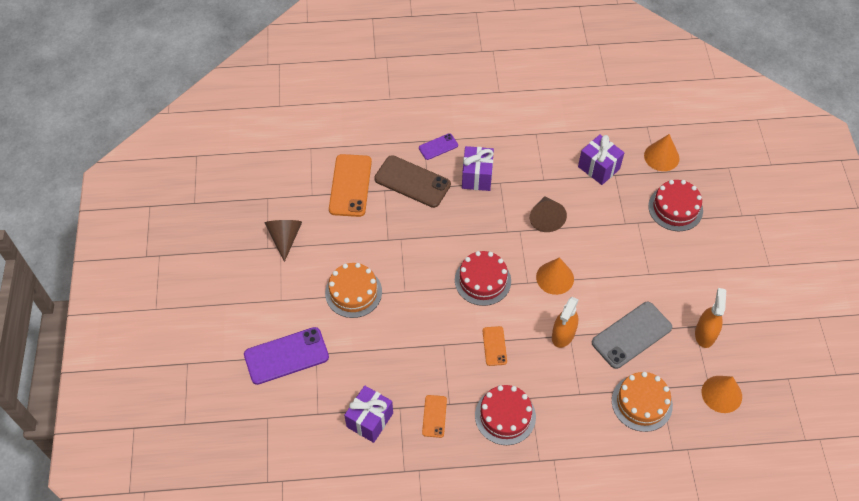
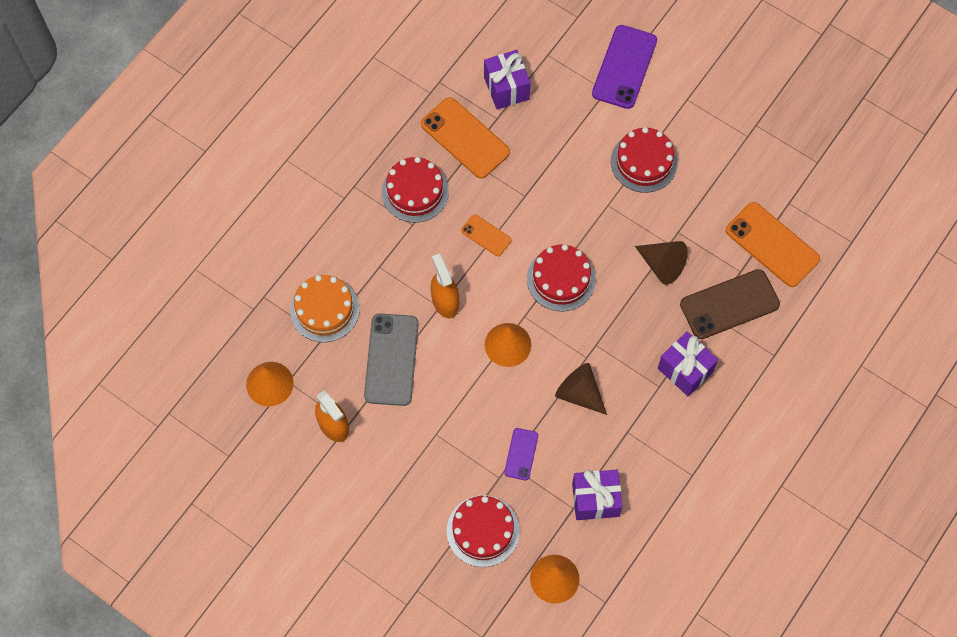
camera: 130 degrees right, 10 degrees up
(285, 238) = (755, 146): brown cone -> brown cone (662, 265)
(353, 292) = (644, 162): orange cake -> red cake
(434, 416) = (465, 138): orange phone -> orange phone, size x1.89
(438, 147) = (754, 363): purple phone -> purple phone (521, 454)

